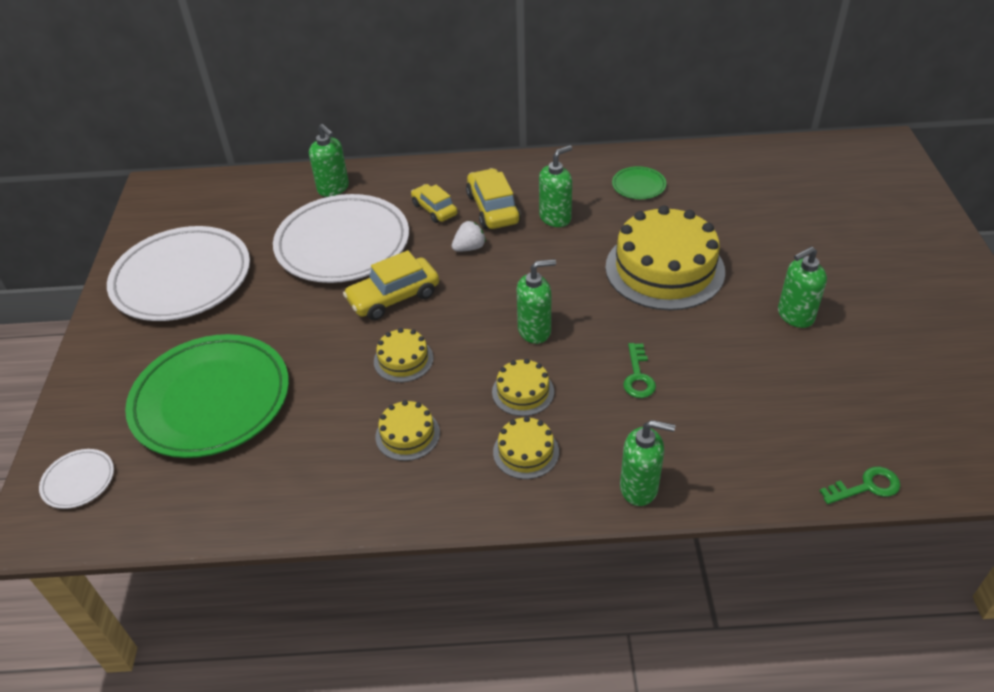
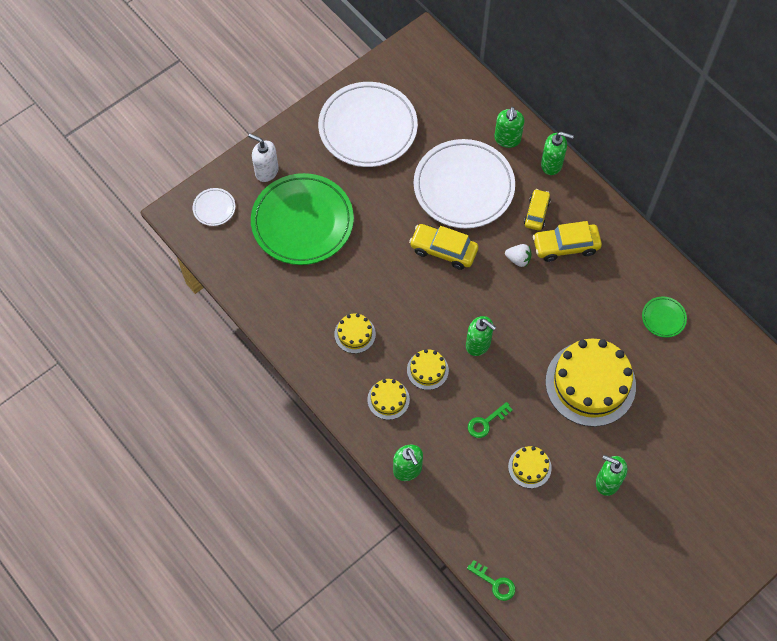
camera: 50 degrees right, 20 degrees up
(107, 397) = (266, 171): none -> white soap dispenser
(403, 360) = (402, 292): yellow cake -> yellow cake (529, 467)
(493, 209) = (565, 246): yellow car -> yellow car turned 135 degrees counterclockwise
(555, 218) = (587, 289): green soap dispenser -> green soap dispenser (551, 164)

